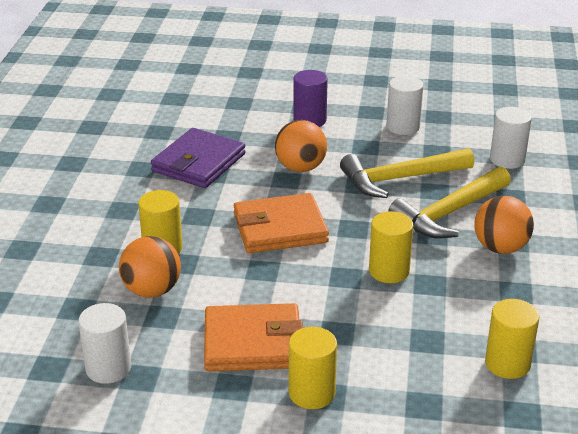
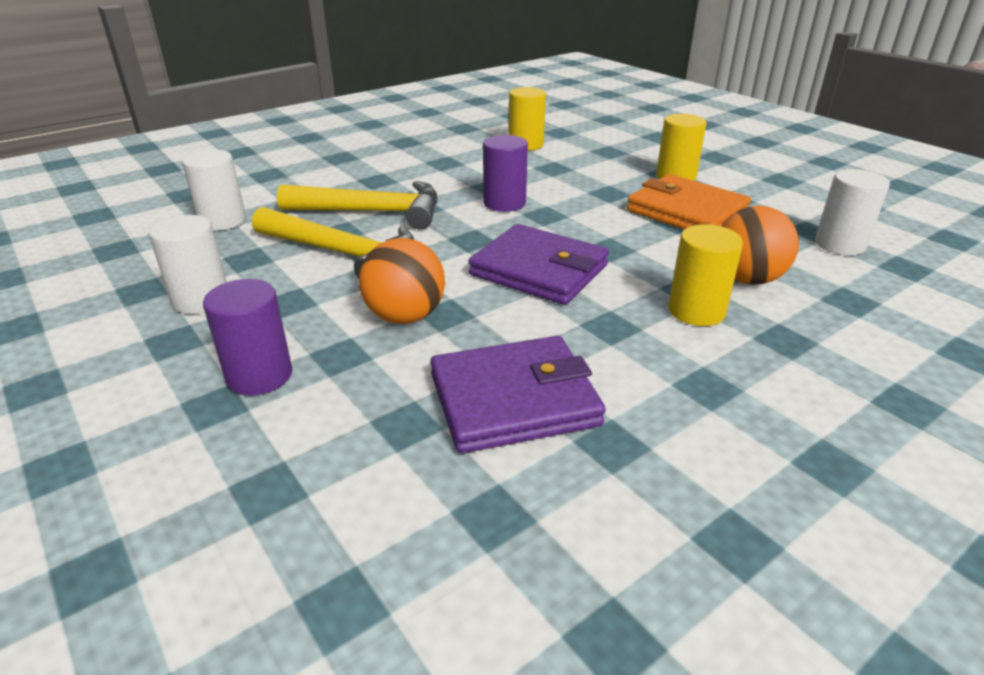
camera: 135 degrees left, 0 degrees up
(280, 228) = (539, 270): orange wallet -> purple wallet
(389, 271) = (504, 203): yellow cylinder -> purple cylinder
(500, 248) = (395, 180): orange ball -> none

